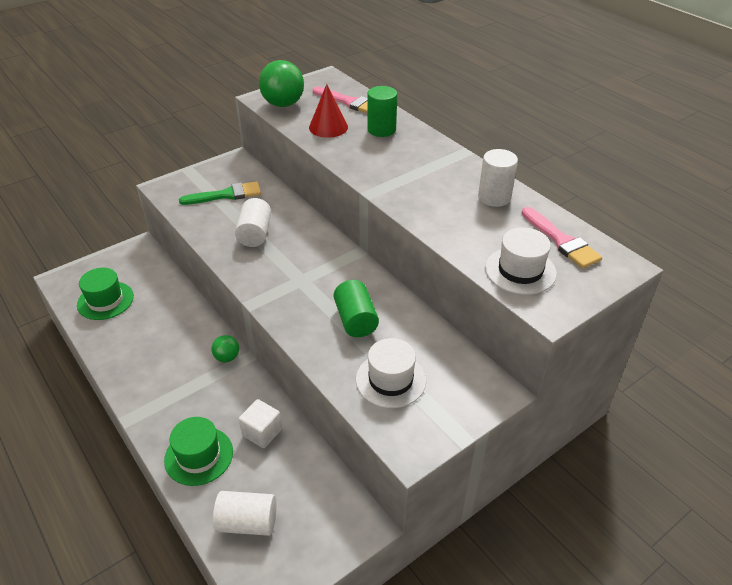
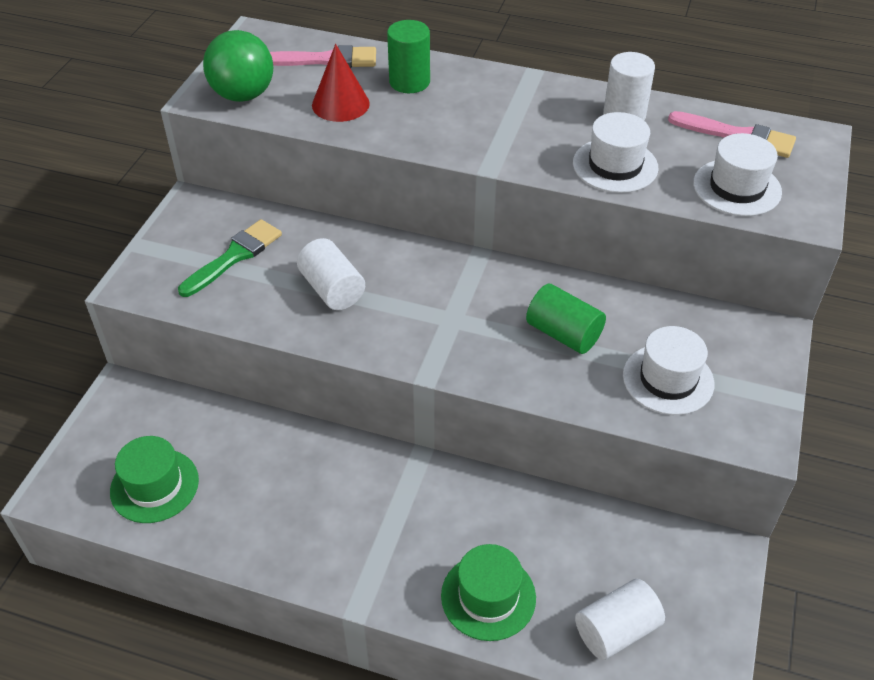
camera: 35 degrees left, 5 degrees up
(227, 357) = (398, 466): green ball -> none
(262, 432) = (529, 526): white cube -> none
(451, 223) = (615, 165): none -> white hat

